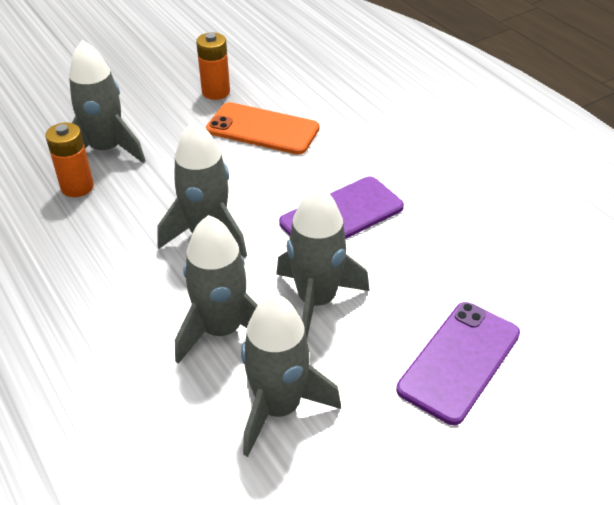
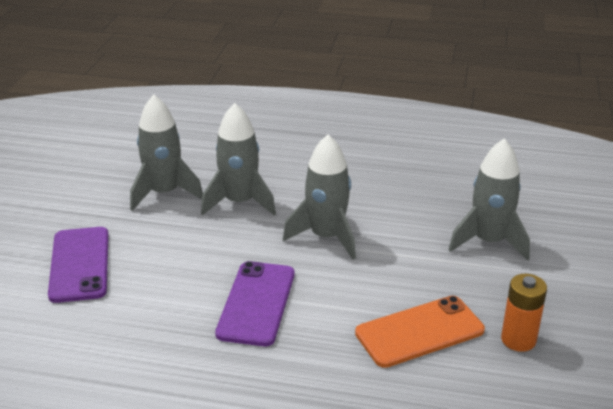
camera: 135 degrees right, 10 degrees down
(77, 187) = (454, 211): orange battery -> none
(316, 300) = (204, 244): grey rocket -> none

